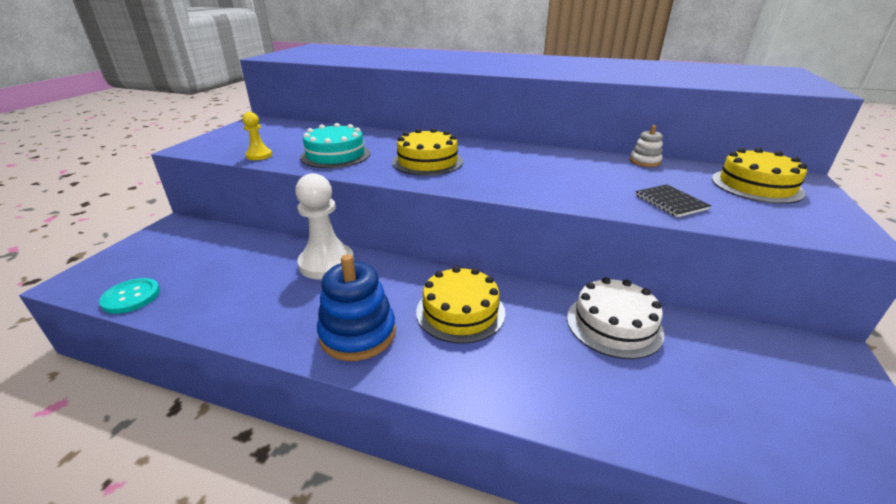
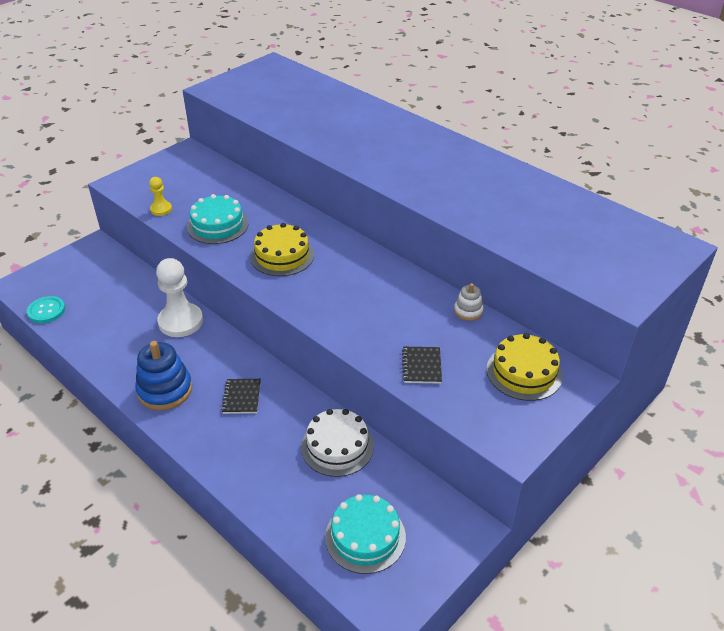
camera: 25 degrees right, 10 degrees up
(460, 311) = (241, 397): yellow cake -> black notebook
(762, 411) = (365, 537): none -> turquoise cake

